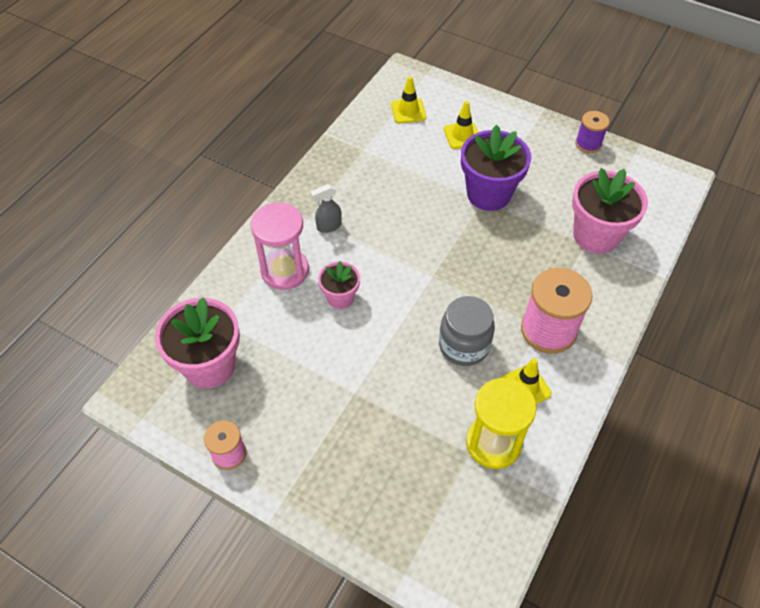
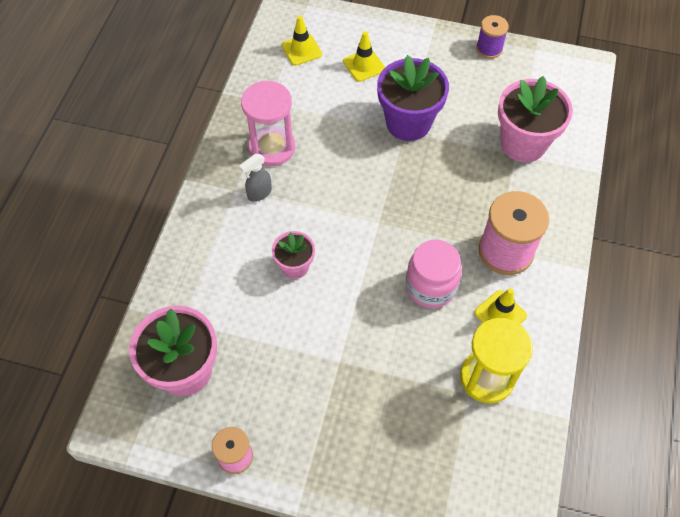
camera: 15 degrees left, 5 degrees up
(285, 270) = (229, 251): pink hourglass -> pink hourglass (272, 148)
(464, 345) = (430, 287): grey jar -> pink jar

